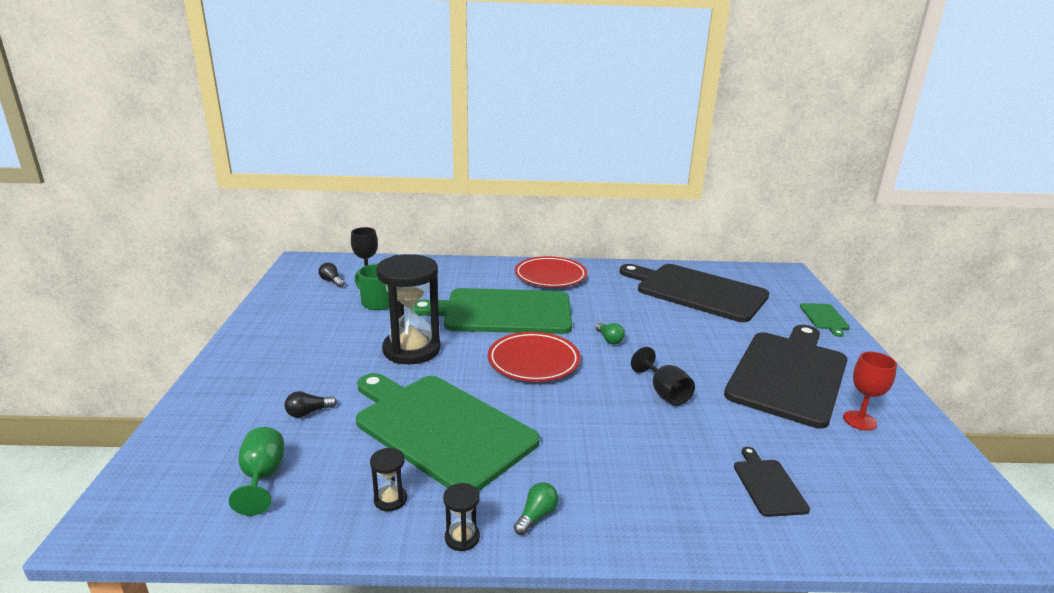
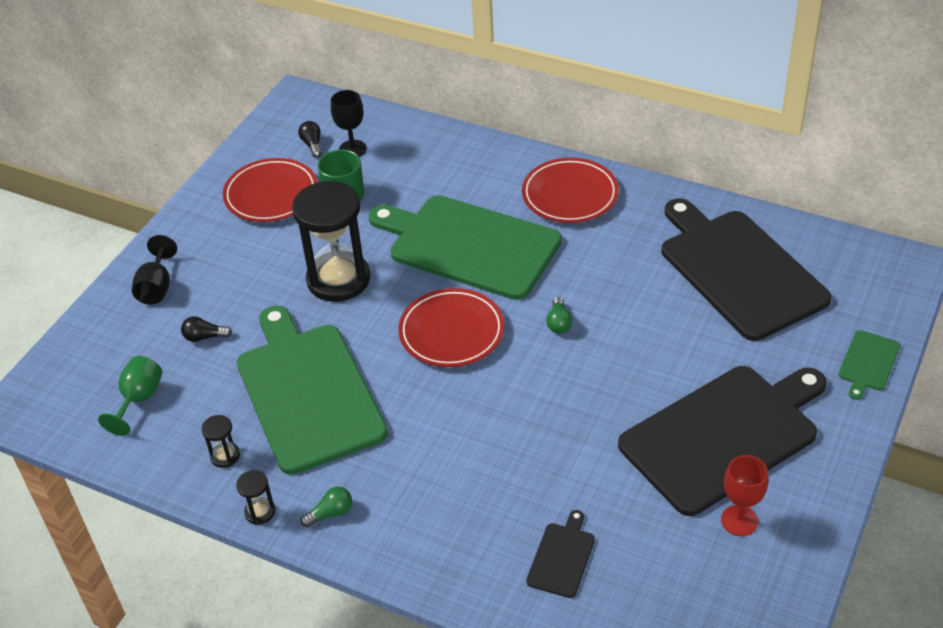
camera: 30 degrees right, 20 degrees up
(314, 312) = (271, 195): none -> red plate
(664, 393) = (557, 417): black goblet -> black goblet (157, 287)

